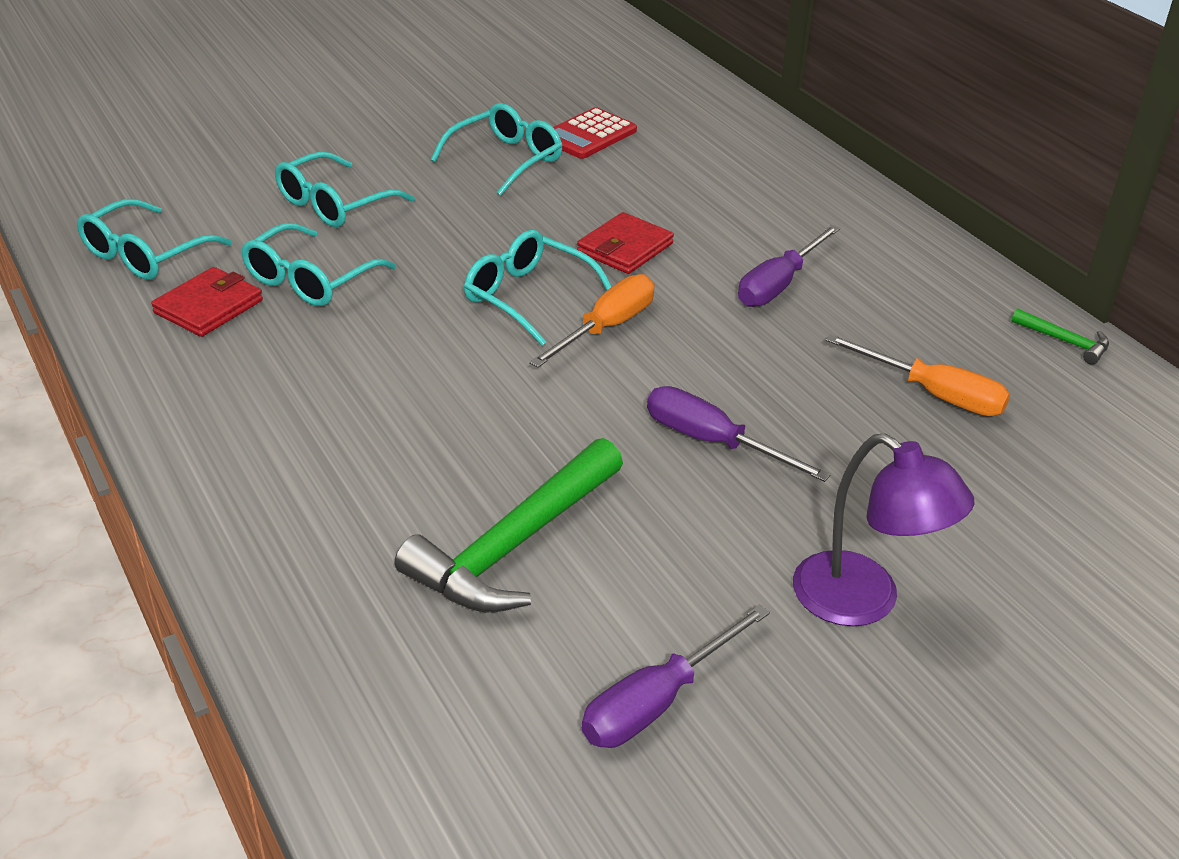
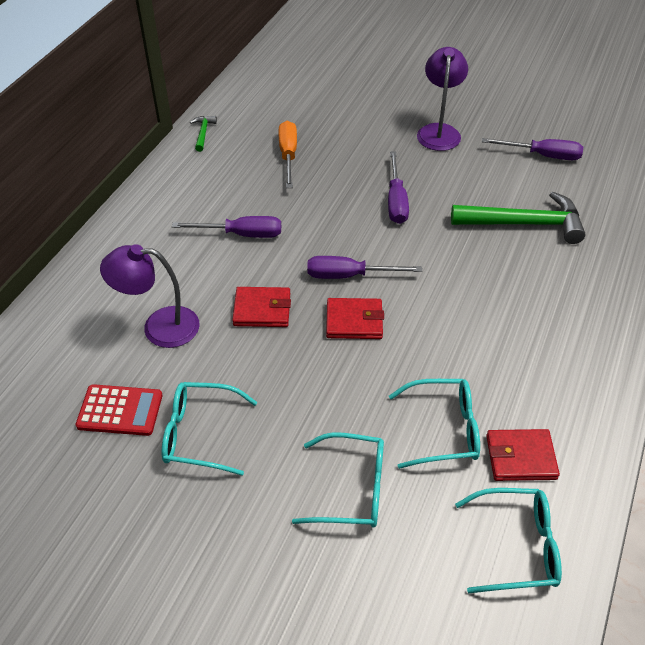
camera: 125 degrees left, 10 degrees up
(527, 297) = (354, 321): turquoise glasses -> red wallet
(606, 328) = (349, 275): orange screwdriver -> purple screwdriver
(676, 184) = (159, 327): none -> purple lamp

